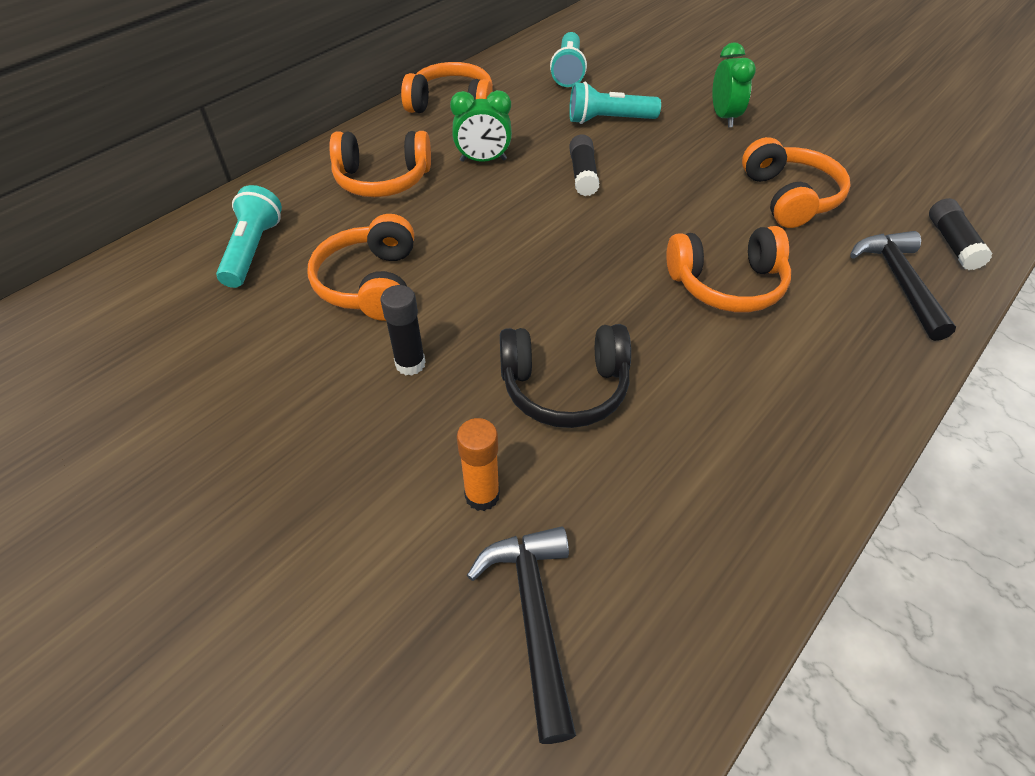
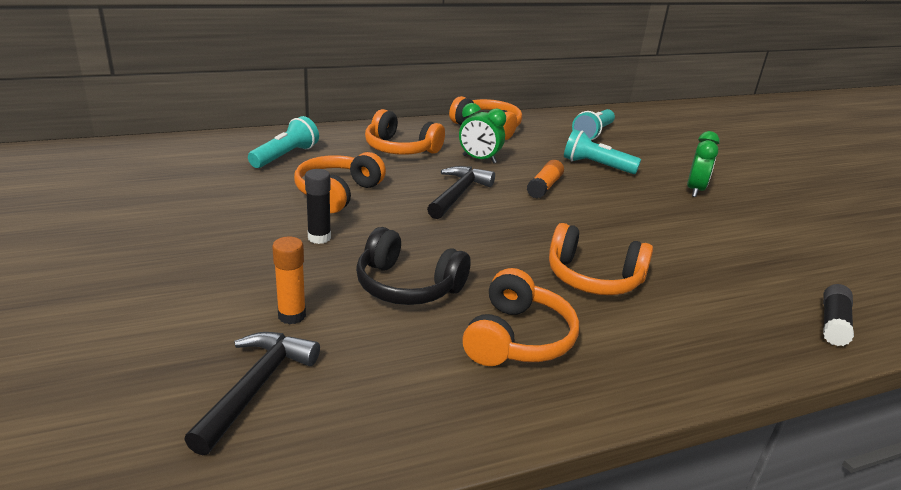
camera: 25 degrees right, 20 degrees down
(583, 174) = (544, 187): black glue stick -> orange glue stick
(789, 197) = (703, 249): orange headphones -> orange headphones (517, 338)
(899, 282) = (752, 329): black hammer -> black hammer (458, 194)

